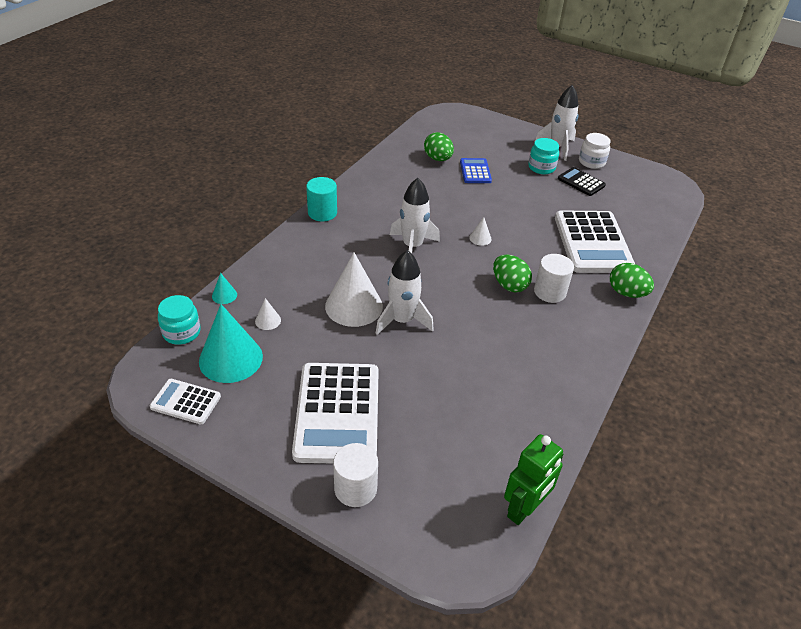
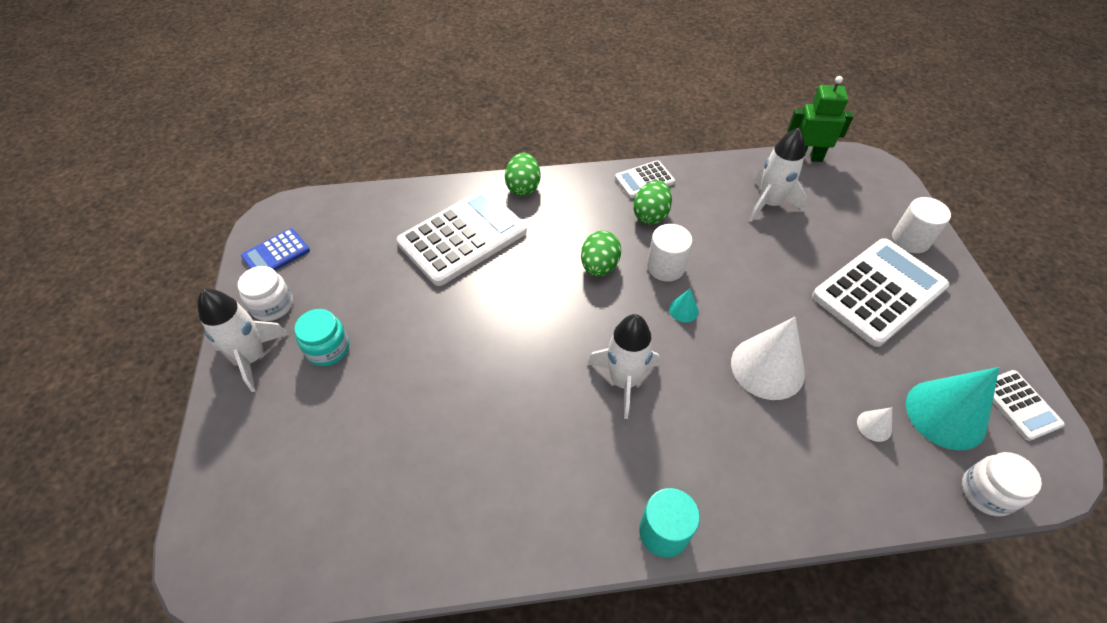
camera: 125 degrees left, 10 degrees up
(181, 332) = (986, 492): turquoise jar -> white jar
(224, 295) = (903, 504): turquoise cone -> turquoise cone (683, 310)
(402, 320) = (738, 316): white rocket -> white rocket (769, 203)
(438, 159) = (397, 484): green egg -> green egg (650, 215)
(475, 171) = (397, 416): blue calculator -> blue calculator (276, 254)
(480, 238) = (545, 329): white cone -> none
(550, 292) = (577, 235): white cylinder -> white cylinder (665, 267)
(581, 182) = (336, 295): black calculator -> none
(583, 363) = (644, 180): none -> white calculator

